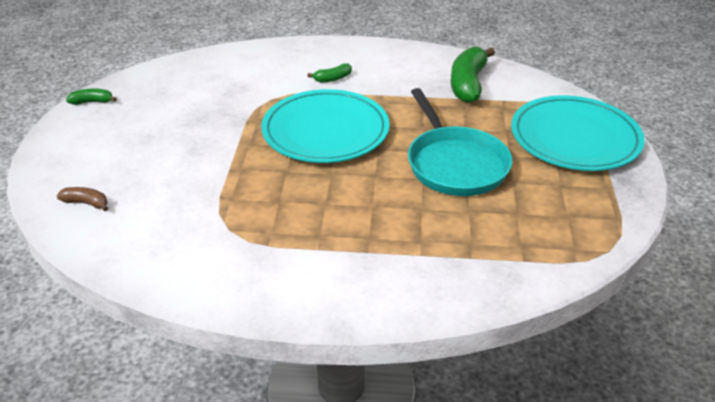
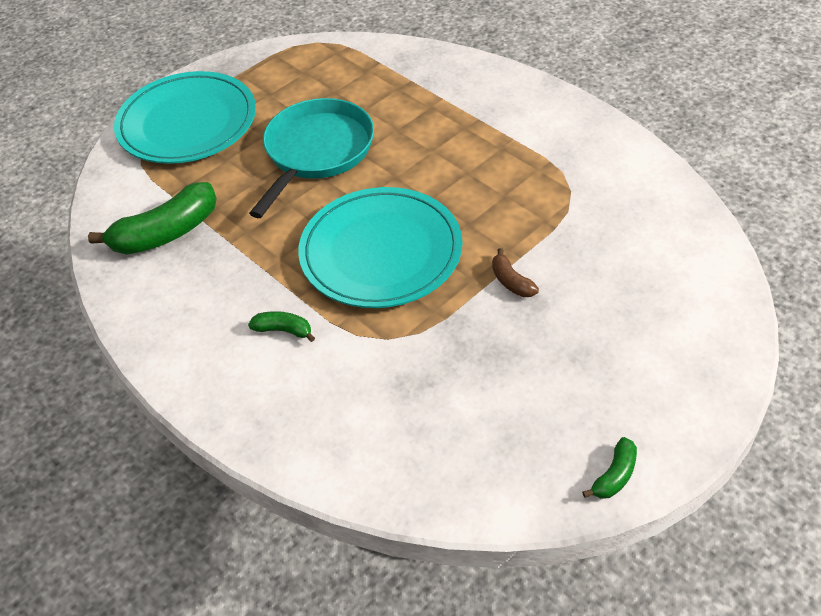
camera: 135 degrees left, 10 degrees up
(86, 203) = (692, 289): brown banana -> brown banana (511, 282)
(92, 102) = (614, 475): green banana -> green banana turned 90 degrees counterclockwise

